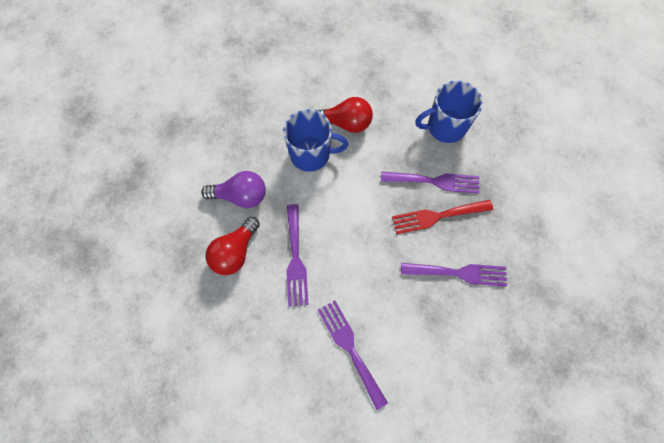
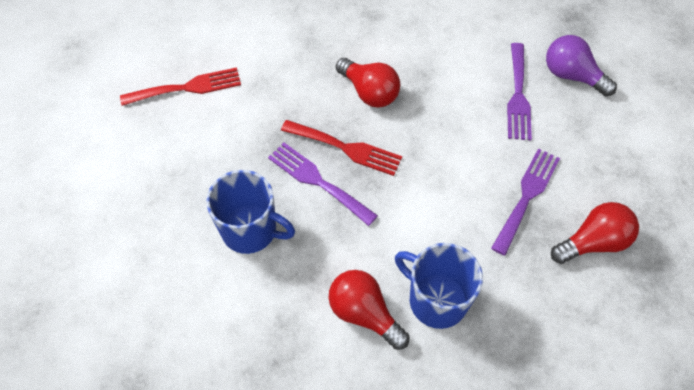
camera: 145 degrees left, 10 degrees down
(241, 196) = (555, 302): purple light bulb -> purple light bulb (571, 76)
(459, 273) = (369, 92): purple fork -> red light bulb
(578, 191) = (187, 87): none -> red fork

